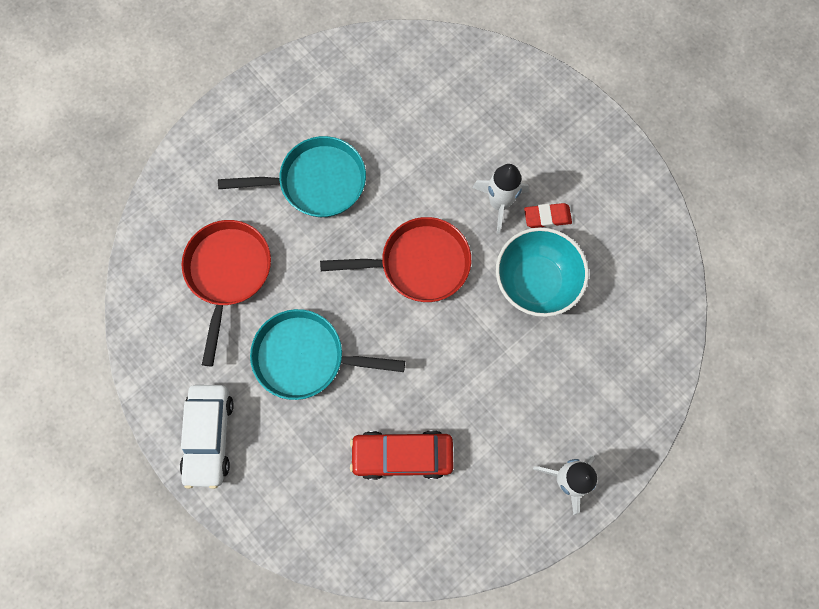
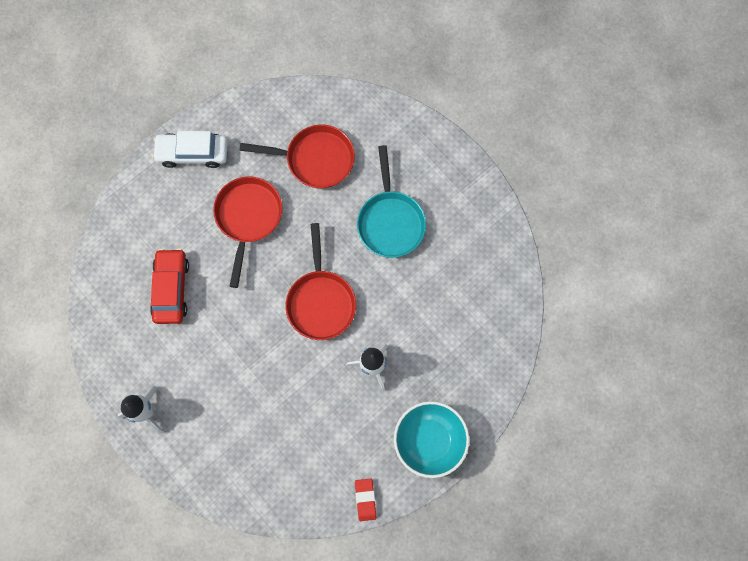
camera: 90 degrees right, 0 degrees up
(305, 357) = (248, 218): turquoise pan -> red pan
(536, 281) = (304, 394): turquoise bowl -> turquoise bowl (429, 441)
(547, 217) = (360, 406): red eraser -> red eraser (365, 499)

